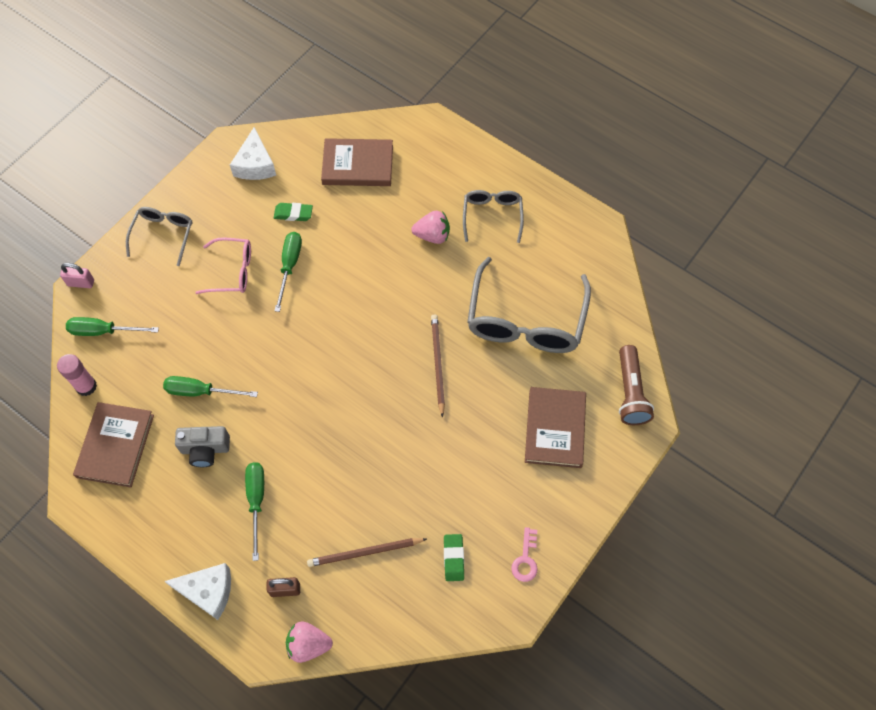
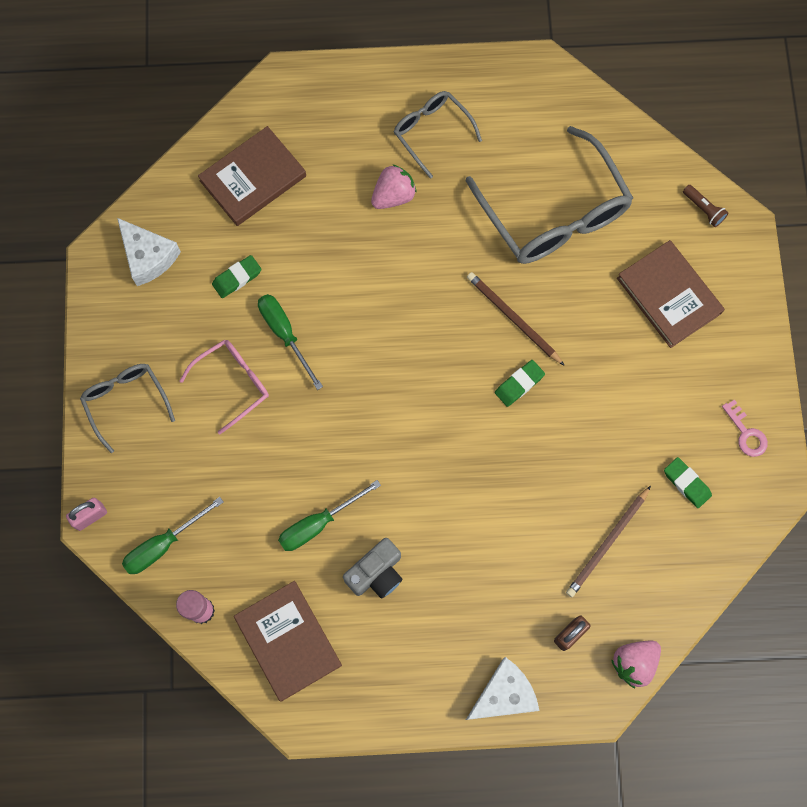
camera: 40 degrees left, 10 degrees up
(256, 501) = (469, 579): green screwdriver -> none
(403, 407) = (519, 384): none -> green eraser
(630, 392) = (703, 209): brown flashlight -> brown flashlight, size x0.53

